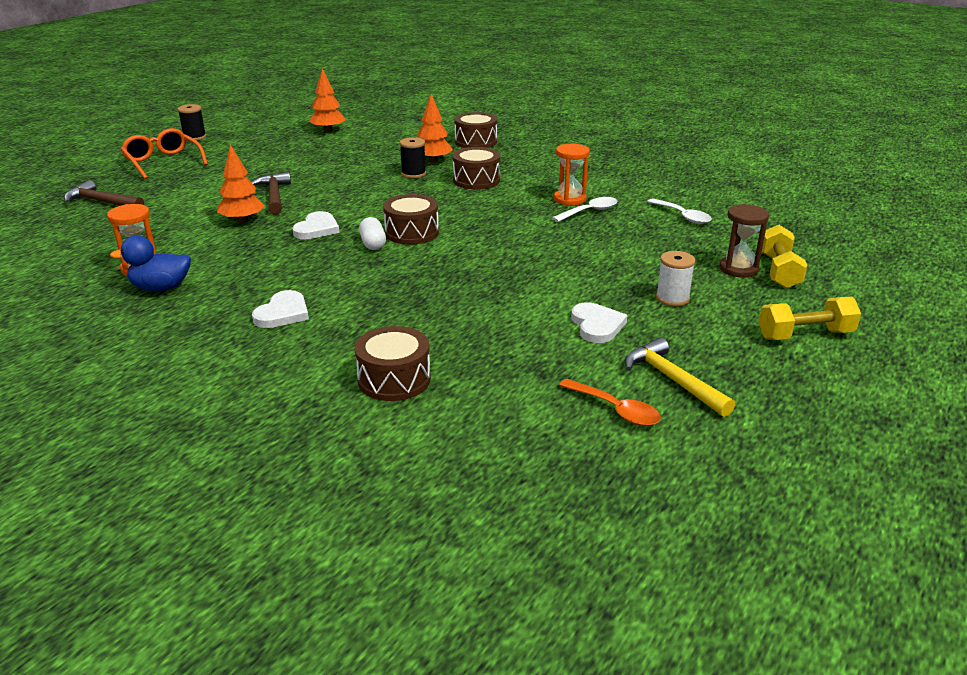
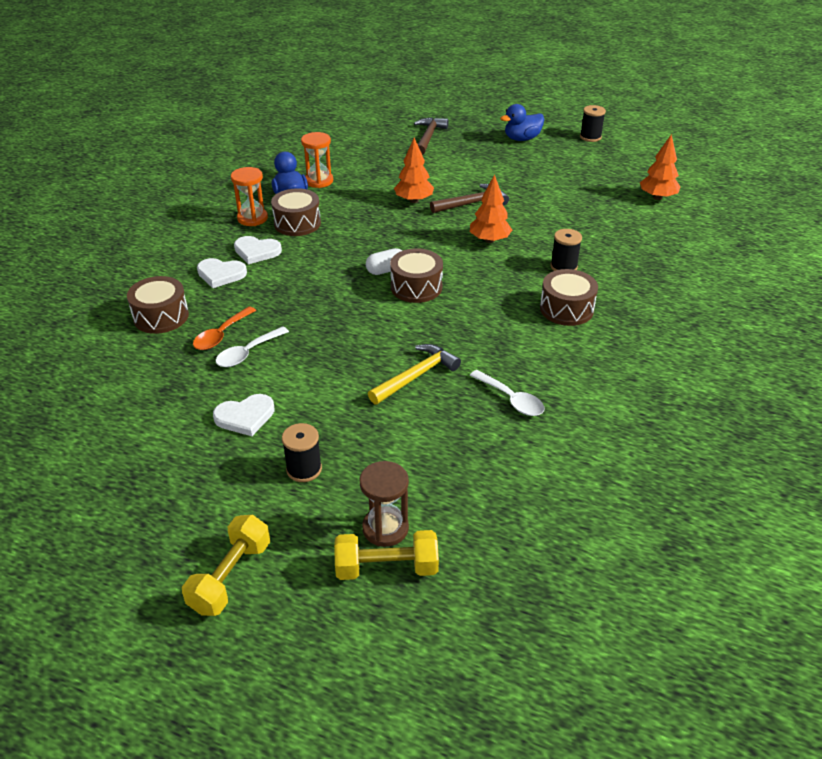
camera: 80 degrees right, 10 degrees up
(163, 162) = (522, 139): orange glasses -> blue duck
(317, 229) = (409, 237): white heart -> white heart (221, 274)
(433, 161) = (608, 273): orange tree -> orange tree (489, 240)
(475, 142) = (690, 294): brown drum -> brown drum (297, 223)
(570, 199) = (541, 382): orange hourglass -> orange hourglass (252, 218)
(615, 410) = (107, 433): orange spoon -> orange spoon (221, 335)
(672, 298) = (304, 469): white spool -> black spool
(673, 380) = (148, 468): yellow hammer -> yellow hammer (416, 376)
(682, 216) = (527, 481): white spoon -> white spoon (248, 353)
(805, 335) = (231, 576): yellow dumbbell -> yellow dumbbell turned 45 degrees clockwise

